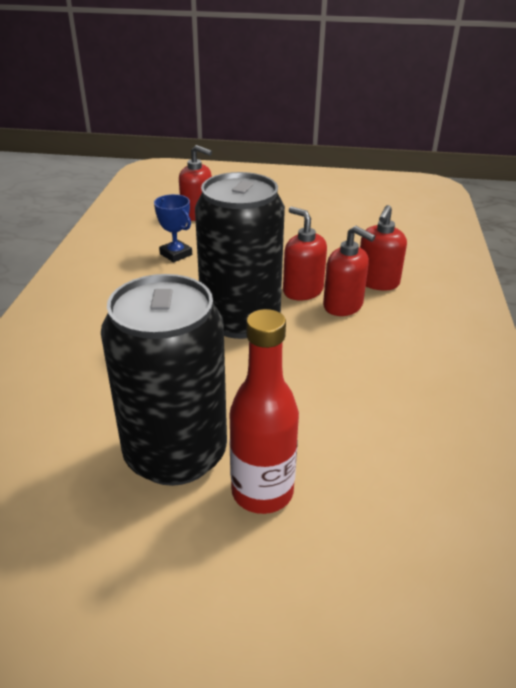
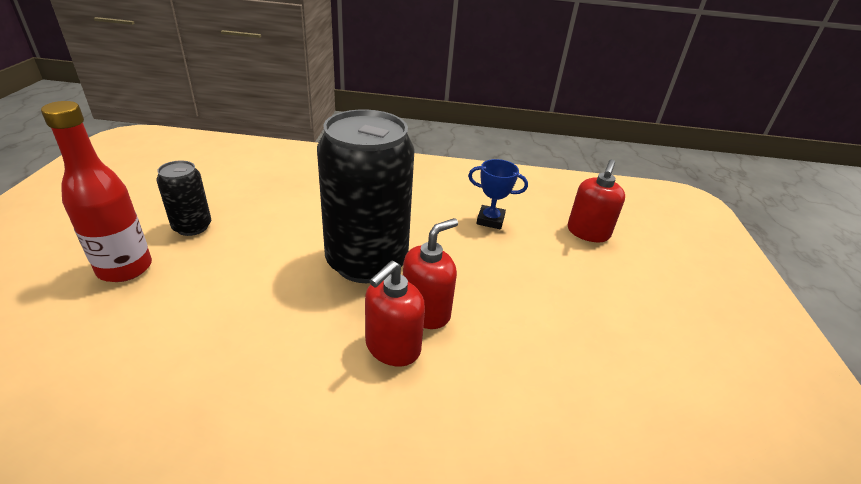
camera: 85 degrees right, 0 degrees up
(175, 453) = (192, 227): black can -> black can, size x0.48
(176, 254) = (490, 220): blue trophy -> blue trophy turned 60 degrees clockwise
(377, 282) = (454, 393): red soap dispenser -> none

